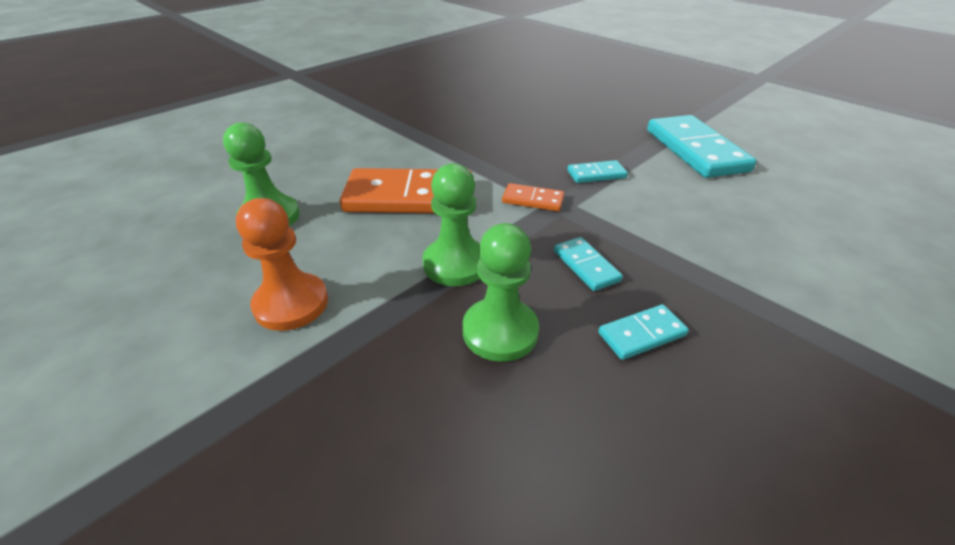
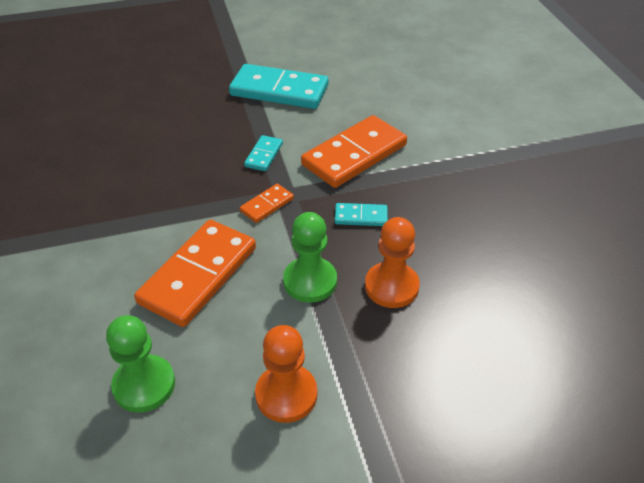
camera: 60 degrees left, 5 degrees up
(500, 331) = (391, 286): green pawn -> orange pawn
(641, 334) = (433, 225): turquoise domino -> none
(675, 227) = (354, 155): none -> orange domino

